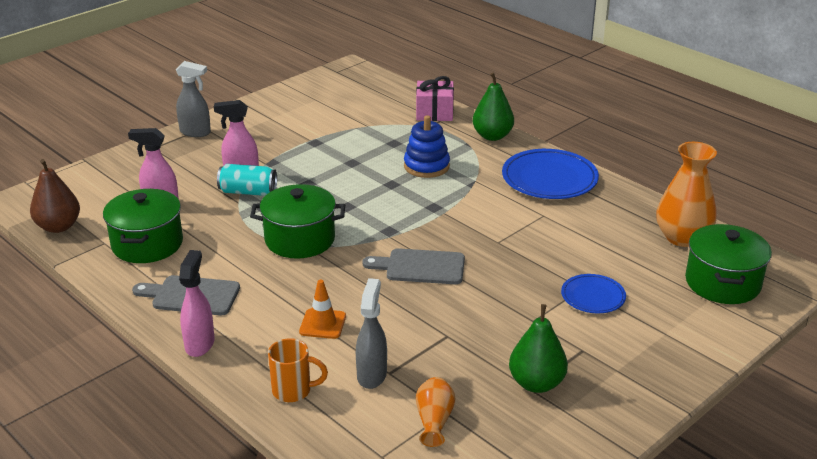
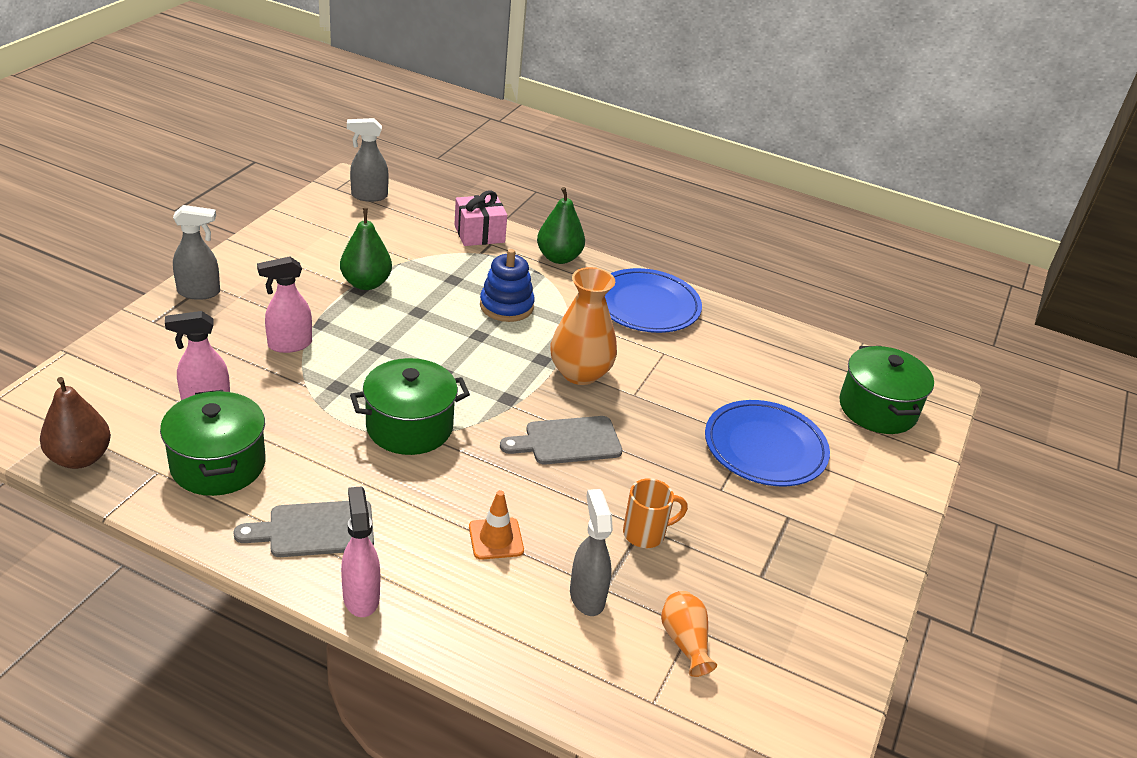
camera: 25 degrees left, 5 degrees up
(248, 192) = (311, 369): turquoise can -> none
(293, 391) = (508, 638): orange mug -> orange mug (645, 533)
(359, 79) = (369, 196): none -> grey spray bottle
(536, 383) = (764, 569): green pear -> green pear (366, 283)
(593, 297) = (765, 448): blue plate -> blue plate, size x1.76
(682, 237) = (813, 360): orange vase -> orange vase (580, 373)

